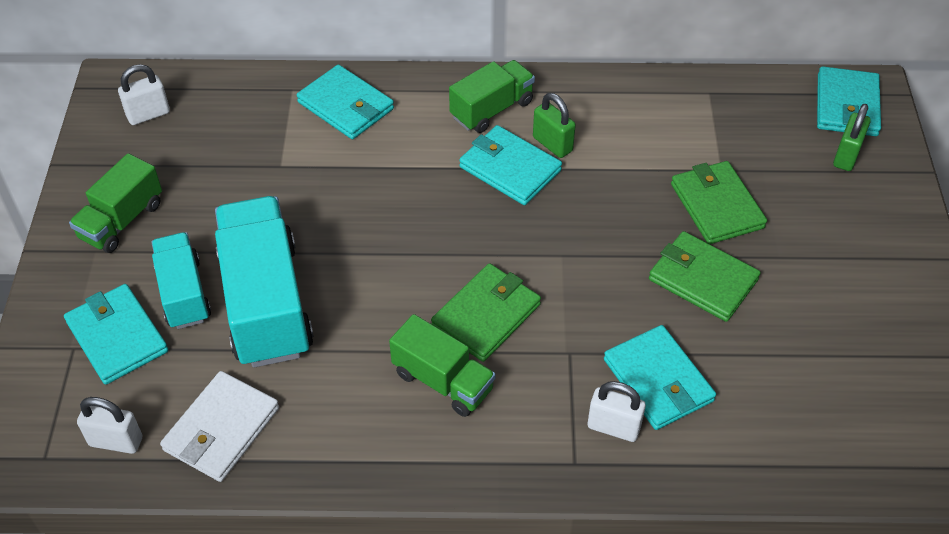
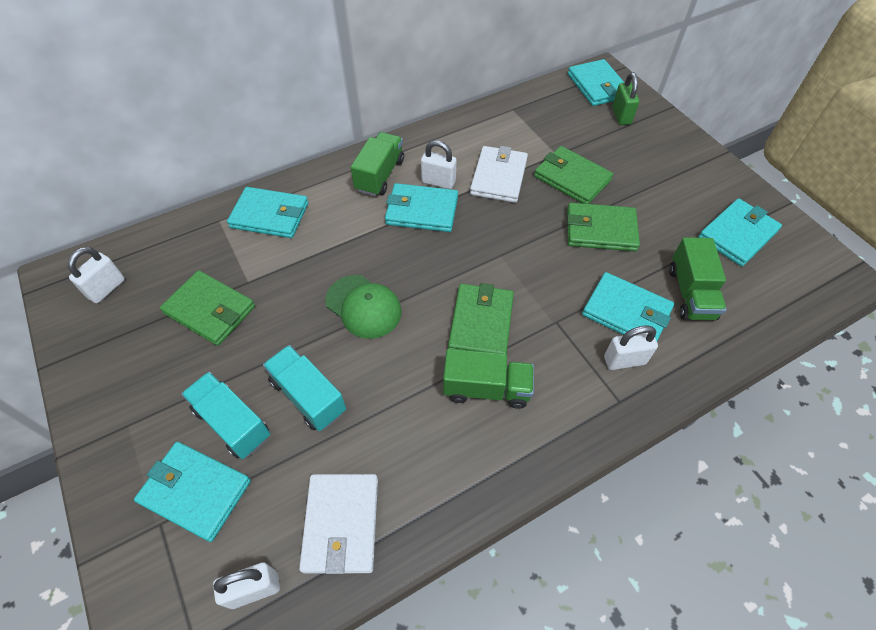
camera: 30 degrees left, 5 degrees up
(122, 221) = (137, 387): green truck -> green truck (690, 293)
(228, 178) = (210, 310): none -> green wallet
(266, 303) = (308, 396): turquoise truck -> turquoise truck, size x0.57
(377, 242) = (363, 306): none -> green cap
(552, 144) = (438, 182): green padlock -> white padlock
(627, 167) = (498, 177): none -> white wallet
(875, 361) = (737, 234): none -> turquoise wallet

